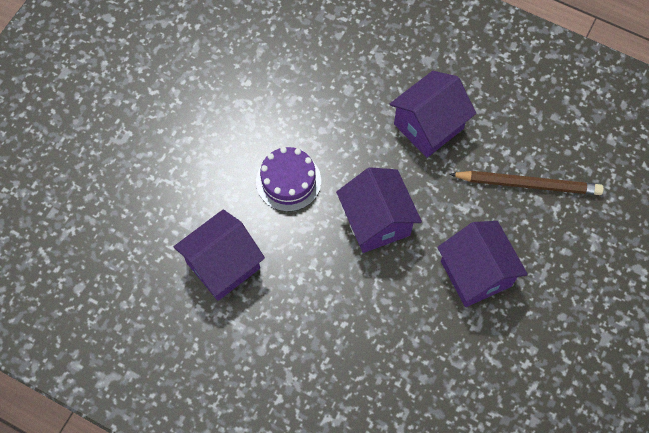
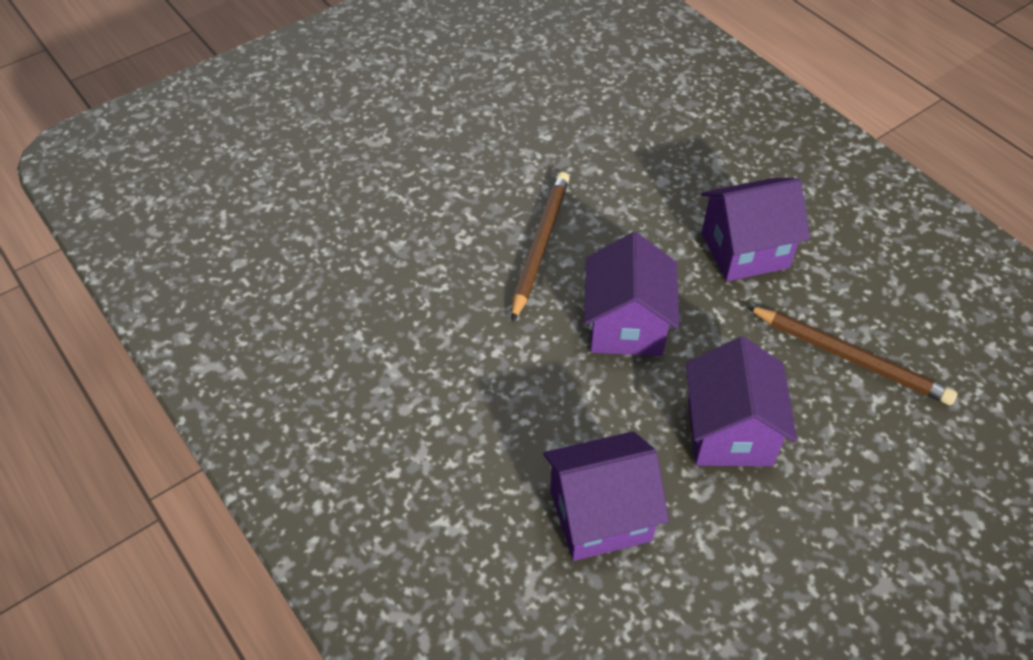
camera: 25 degrees right, 15 degrees down
(223, 265) = (413, 302): purple house -> purple house (600, 515)
(288, 181) = (540, 245): purple cake -> brown pencil

